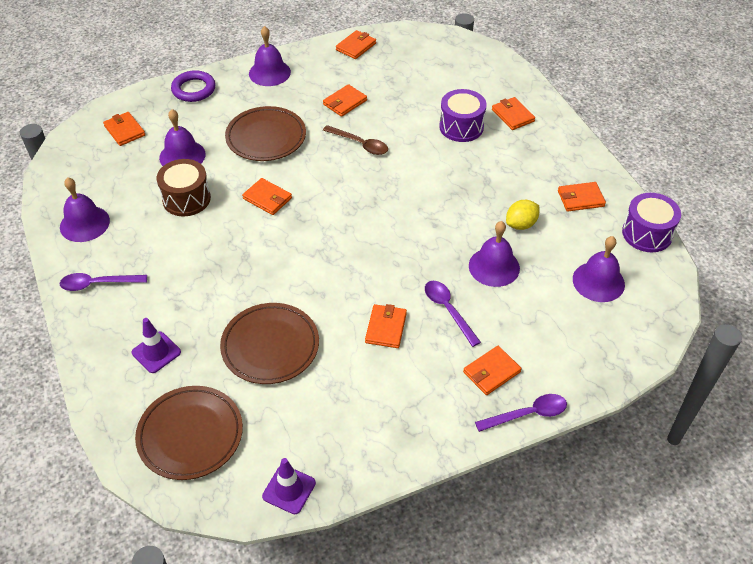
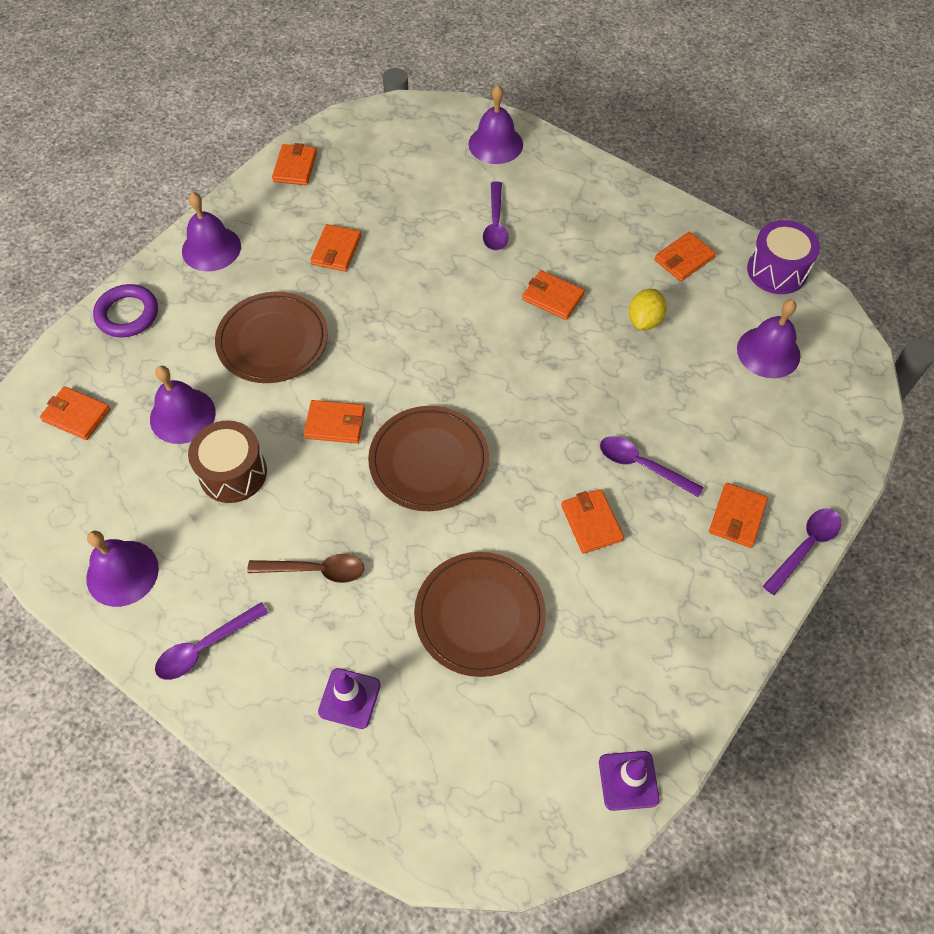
camera: 30 degrees left, 10 degrees up
(190, 435) = (470, 780): brown plate -> brown plate (429, 461)
(360, 144) = (395, 299): brown spoon -> brown spoon (315, 570)
(461, 127) = (495, 224): purple drum -> purple spoon
(494, 267) = (652, 387): purple bell -> purple bell (495, 144)
(513, 115) = (542, 185): orange wallet -> orange wallet (553, 297)

